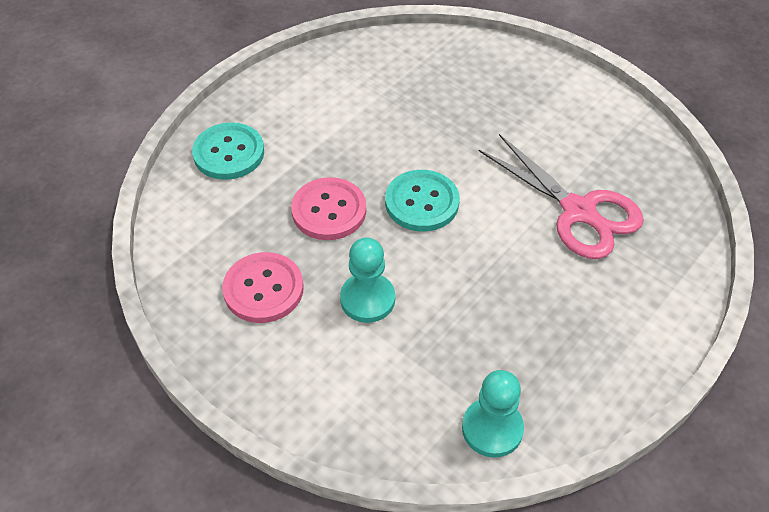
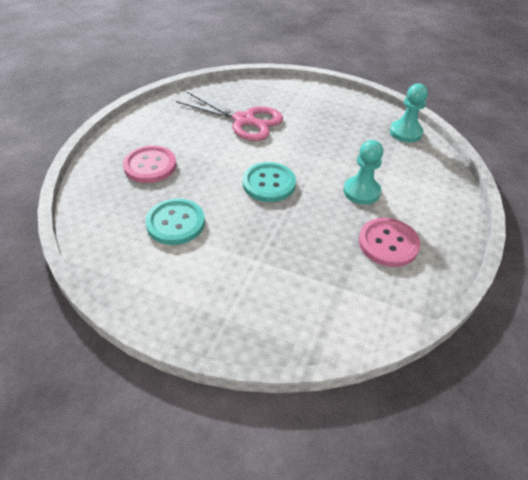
camera: 110 degrees left, 5 degrees down
(229, 153) = (269, 312): turquoise button -> turquoise button (175, 223)
(329, 210) = (300, 228): pink button -> pink button (150, 166)
(579, 212) = (244, 120): pink scissors -> pink scissors turned 90 degrees clockwise

